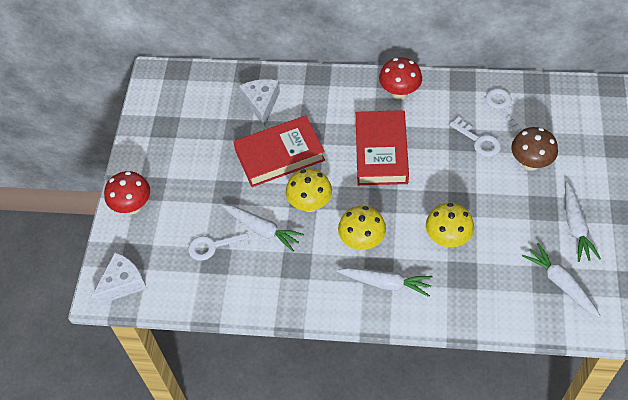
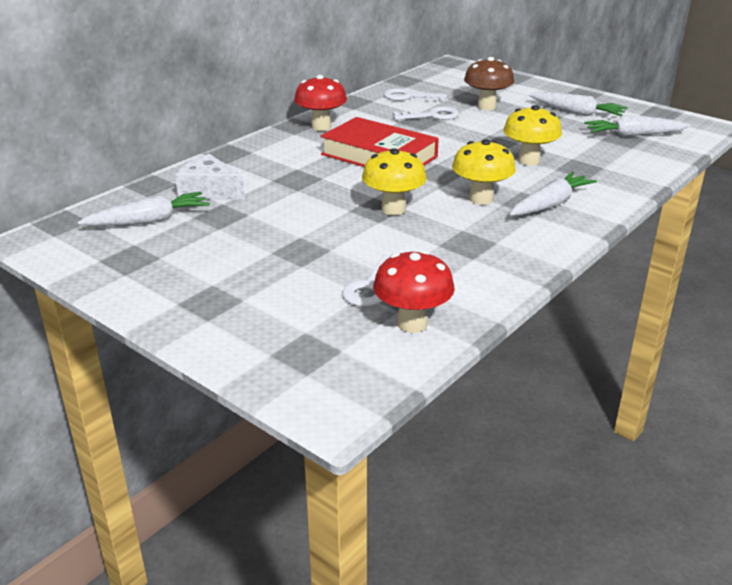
camera: 60 degrees left, 25 degrees down
(122, 283) = (339, 380): white cheese -> none
(133, 206) = (218, 326): red mushroom -> red mushroom (412, 323)
(262, 230) = (390, 247): white carrot -> white carrot (149, 221)
(279, 155) = (299, 204): red book -> none

